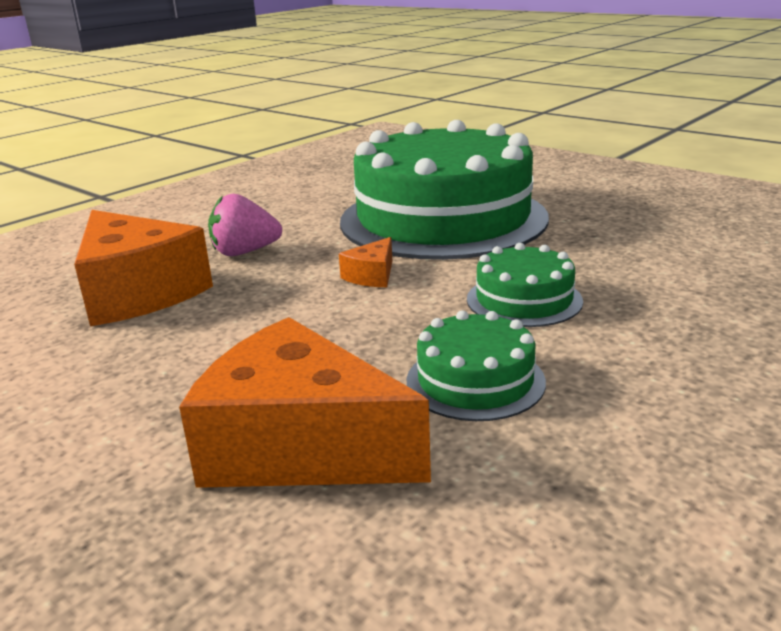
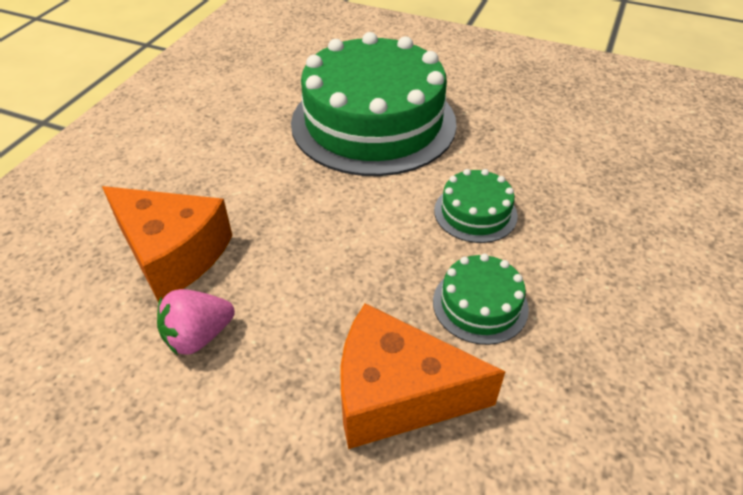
camera: 20 degrees left, 20 degrees up
(245, 252) = (234, 188): pink strawberry -> pink strawberry (198, 336)
(372, 276) = (353, 202): orange cheese -> none

